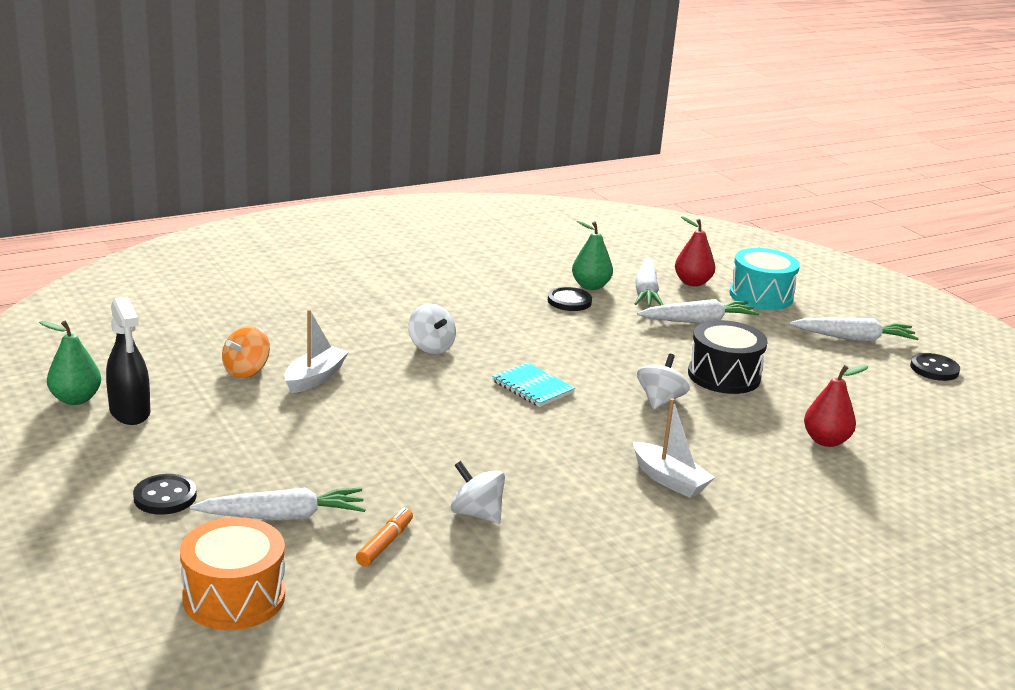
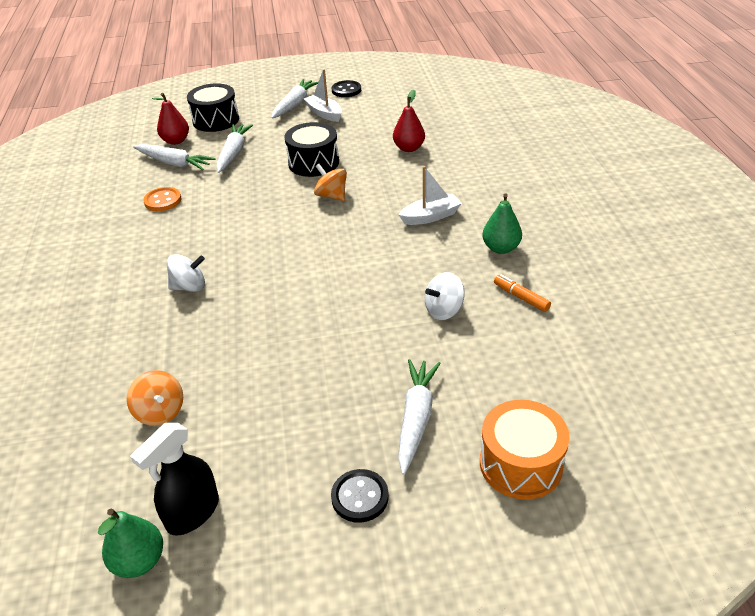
camera: 65 degrees left, 15 degrees up
(130, 412) = (192, 513): black spray bottle -> black spray bottle turned 135 degrees clockwise
(315, 378) = (201, 366): white boat -> white boat (324, 113)
(385, 544) = (469, 364): orange marker -> orange marker (521, 297)
(533, 387) = (283, 247): turquoise notebook -> none
(569, 301) = (163, 201): black button -> orange button
(590, 286) = (146, 185): green pear -> green pear (501, 248)
(660, 400) = (331, 196): white spinning top -> orange spinning top
(761, 296) = (216, 120): turquoise drum -> black drum

